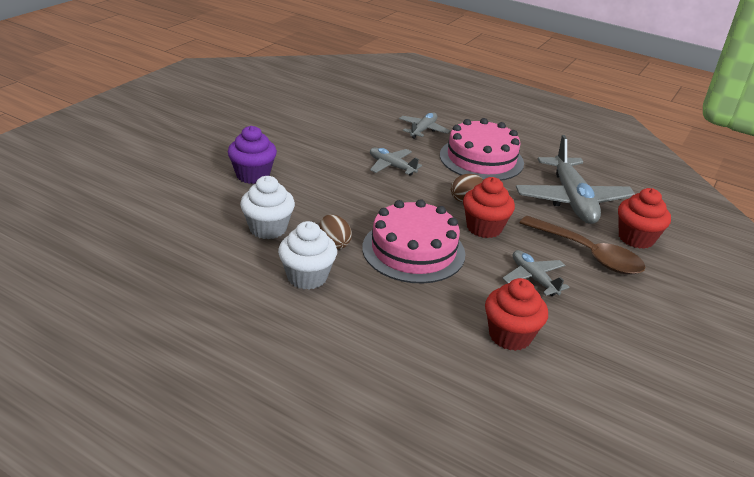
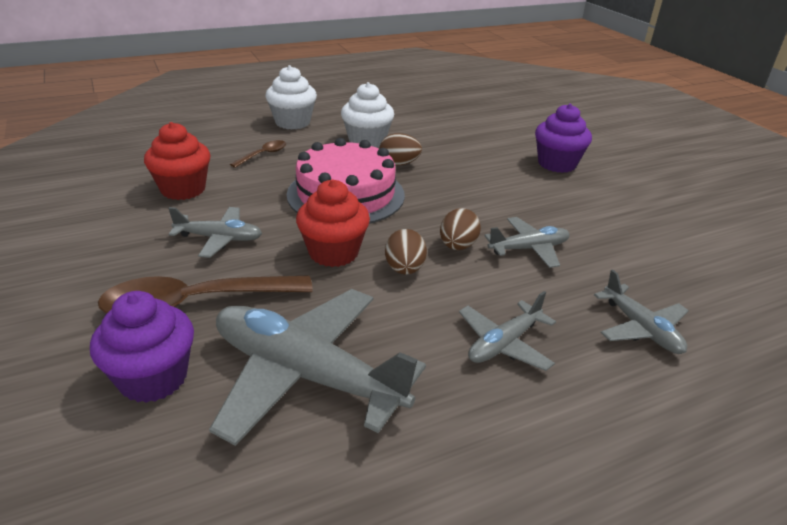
camera: 125 degrees right, 0 degrees up
(268, 228) = (451, 146): white cupcake -> white cupcake (292, 122)
(404, 325) = (263, 155): none -> brown spoon
(419, 188) = (457, 246): none -> brown egg
(481, 159) = (504, 344): pink cake -> grey plane
(636, 238) = (153, 378): red cupcake -> purple cupcake

